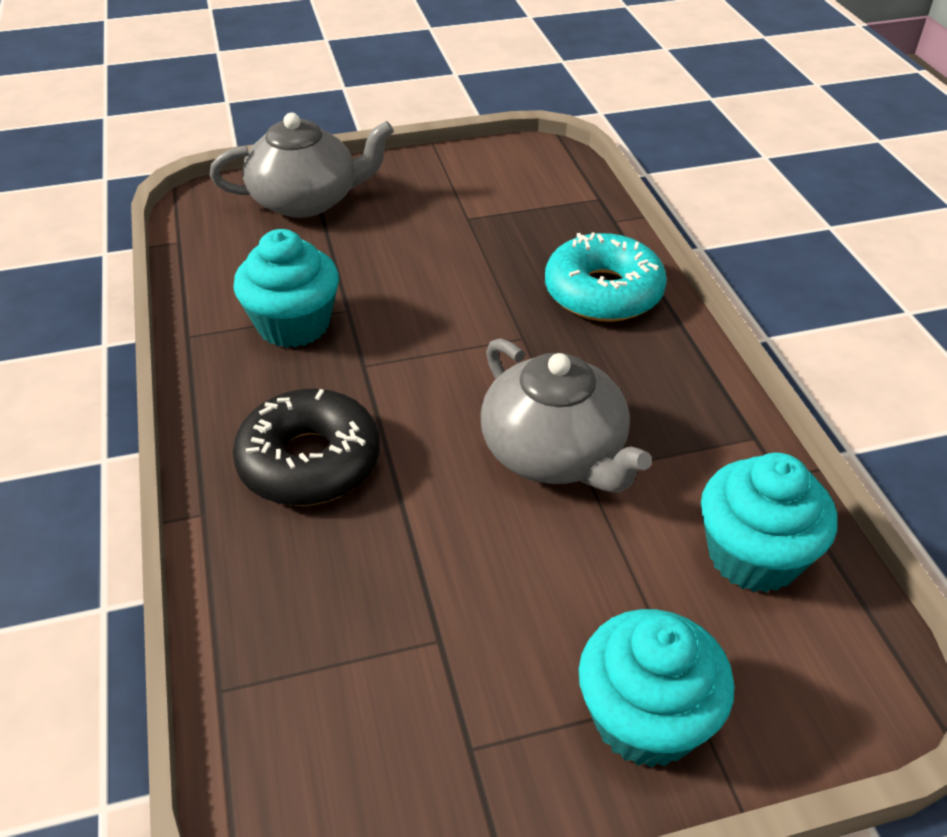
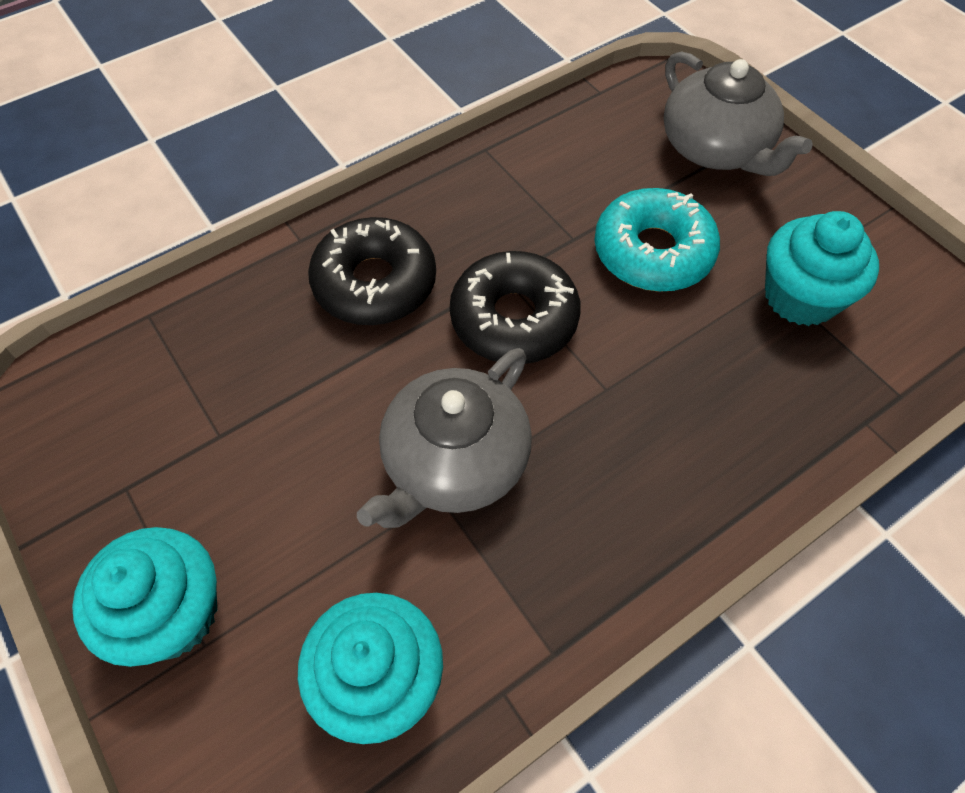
camera: 70 degrees right, 15 degrees up
(293, 324) = (533, 209): turquoise cupcake -> turquoise cupcake (800, 296)
(417, 372) = (514, 319): none -> black donut
(603, 292) = (721, 444): turquoise donut -> turquoise donut (653, 252)

